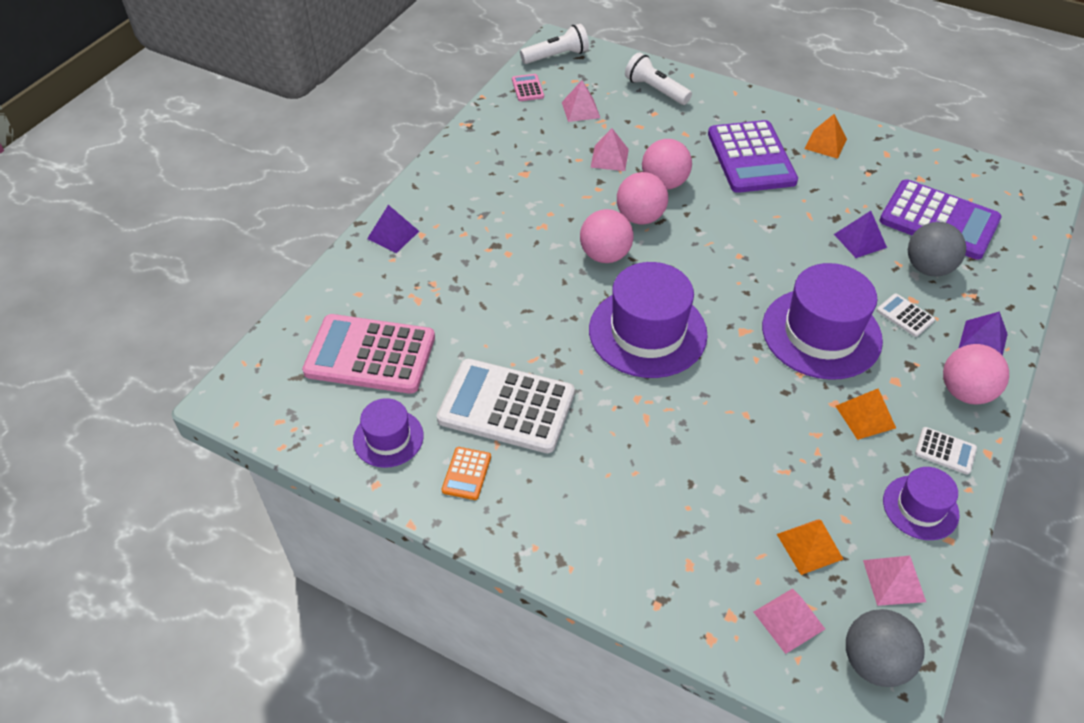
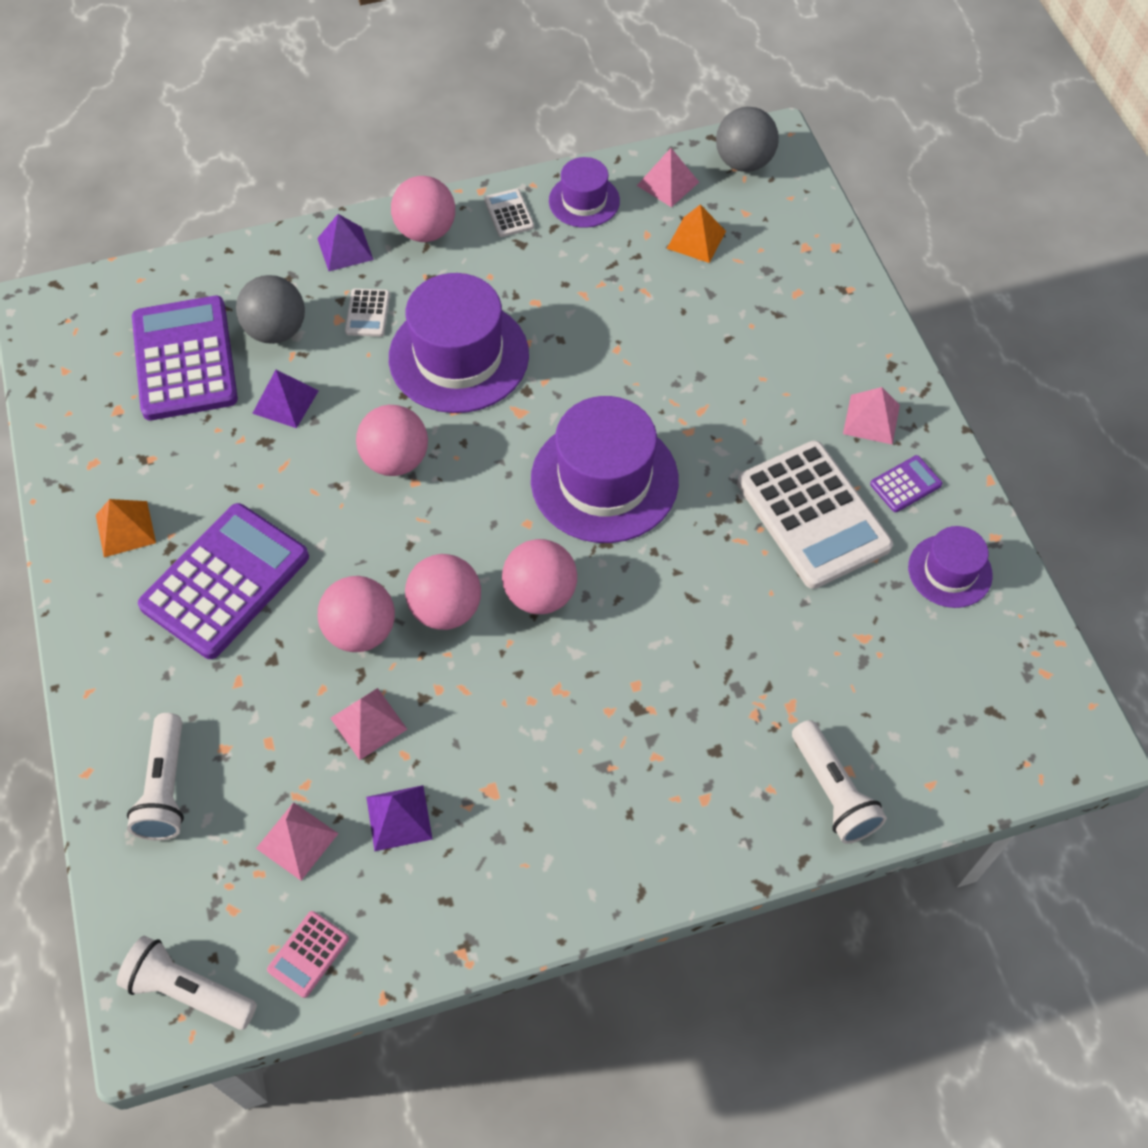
camera: 135 degrees left, 10 degrees up
(358, 279) = (833, 791): none -> white flashlight
(370, 355) = (897, 676): pink calculator -> none
(393, 235) = (738, 828): purple pyramid -> purple pyramid (399, 817)
(466, 474) = (905, 484): orange calculator -> purple calculator
(764, 257) = (396, 460): none -> pink ball
(789, 620) = (769, 217): pink pyramid -> pink pyramid (871, 419)
(865, 417) = (528, 276): orange pyramid -> none

